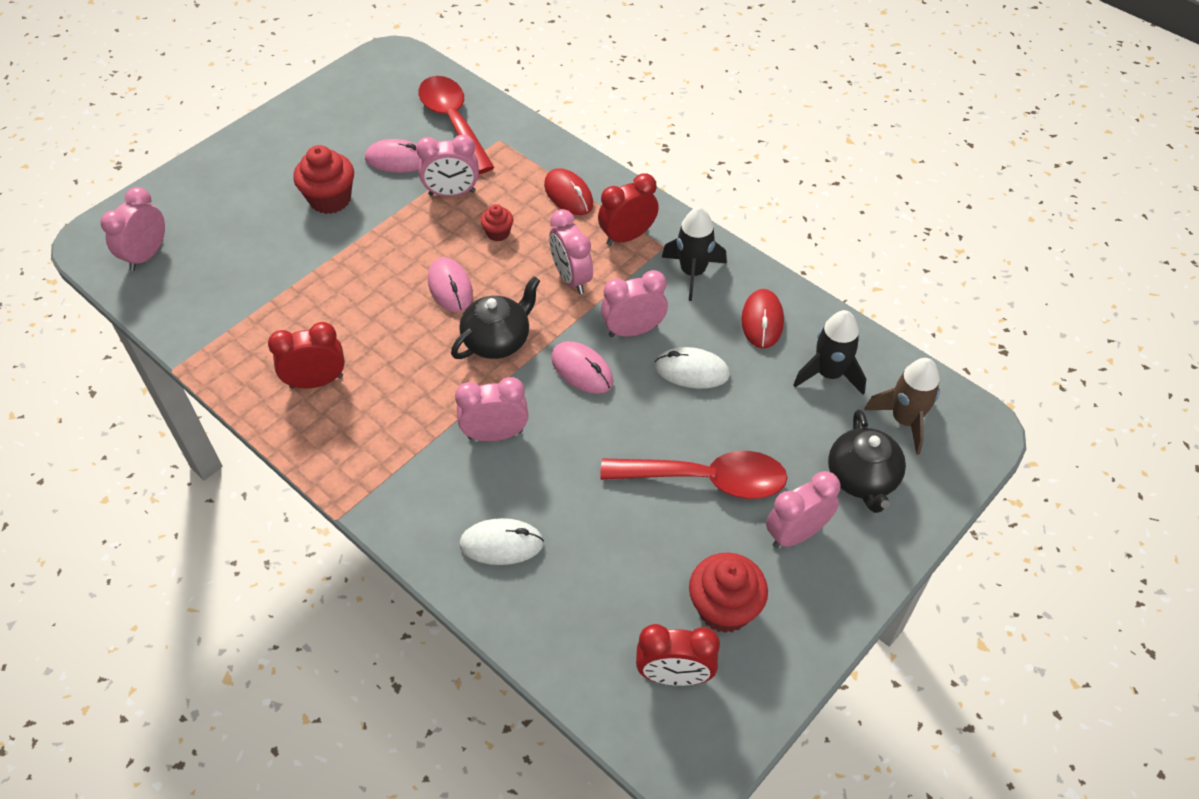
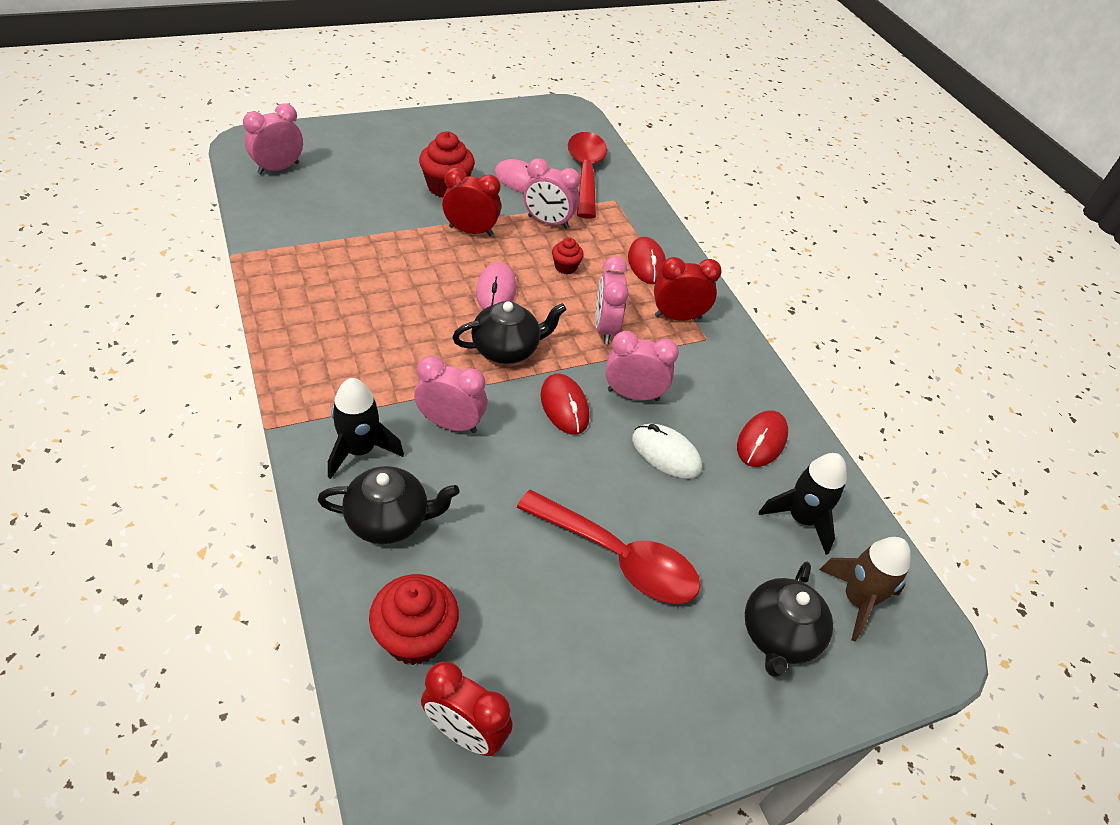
camera: 20 degrees right, 5 degrees down
(316, 382) = (334, 313): red clock -> red clock (470, 231)
(501, 544) = (389, 520): white mouse -> black teapot
(582, 370) = (564, 406): pink mouse -> red mouse
(692, 272) = (719, 371): black rocket -> black rocket (360, 450)
(724, 608) = (558, 691): red cupcake -> red cupcake (415, 637)
(796, 534) = (677, 655): pink clock -> none

